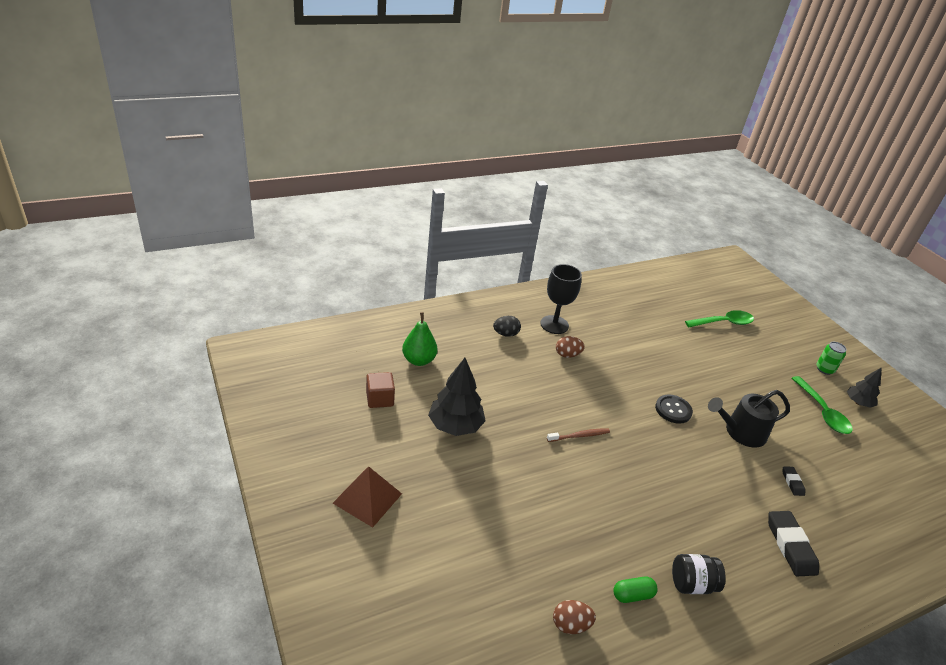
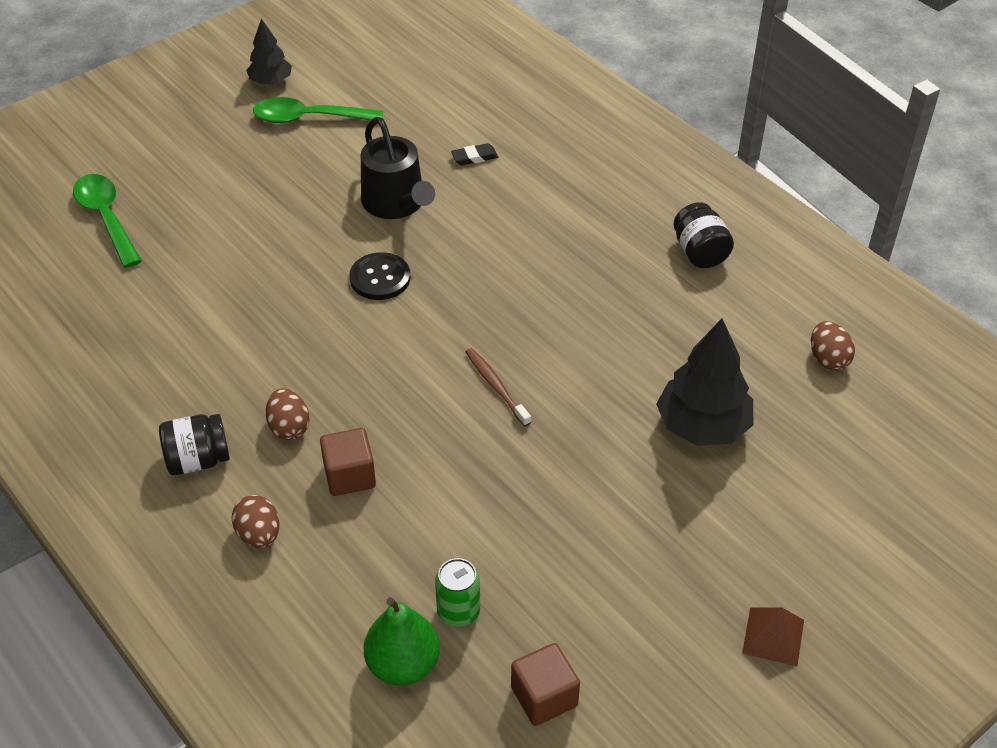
camera: 100 degrees left, 10 degrees up
(367, 498) = (773, 636): brown pyramid -> brown pyramid, size x0.65
(455, 426) = (555, 557): black tree -> black tree (702, 426)
(505, 334) = (259, 535): black egg -> brown egg
(531, 367) = (349, 476): none -> brown cube
(554, 325) = (198, 460): black goblet -> black jar
(632, 595) = (750, 305): green capsule -> none
(790, 546) = (587, 165): black eraser -> none
(822, 412) = (309, 118): green spoon -> green spoon turned 150 degrees counterclockwise
(824, 369) = (200, 107): green can -> green can (458, 611)

